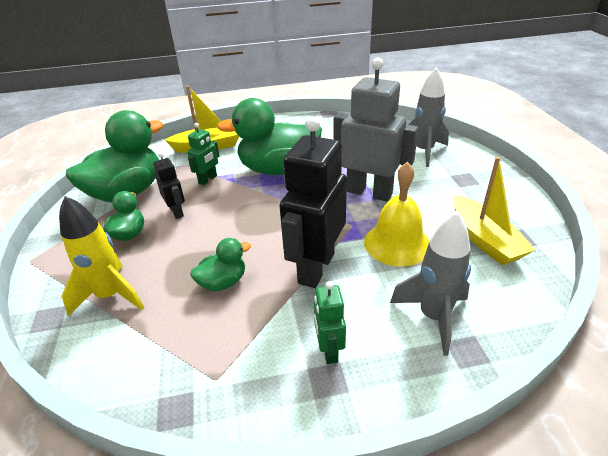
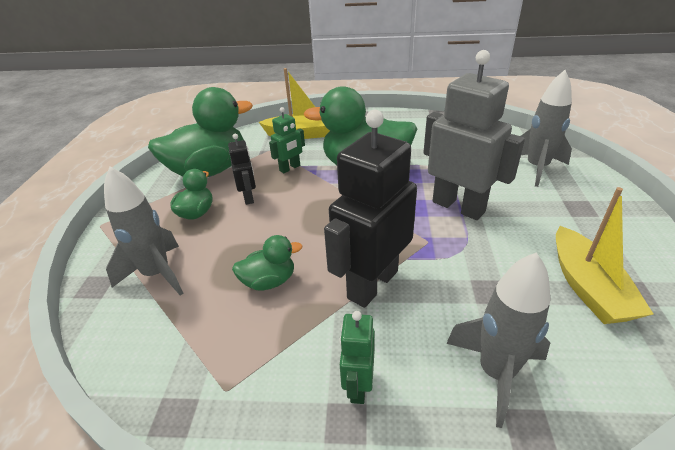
camera: 15 degrees right, 0 degrees up
(111, 295) = (157, 274): yellow rocket -> grey rocket
(397, 243) = (475, 272): yellow bell -> none

